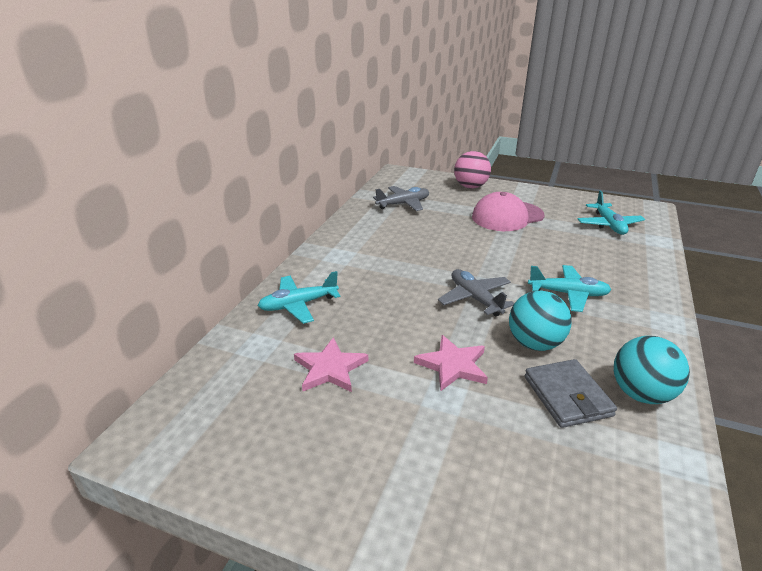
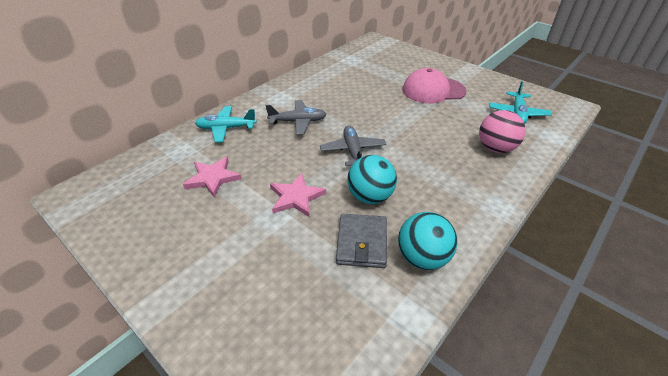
camera: 20 degrees right, 10 degrees up
(403, 204) = (358, 66): grey plane -> grey plane (298, 122)
(470, 187) = (423, 60): pink ball -> pink ball (495, 148)
(568, 294) = (430, 164): turquoise plane -> none

